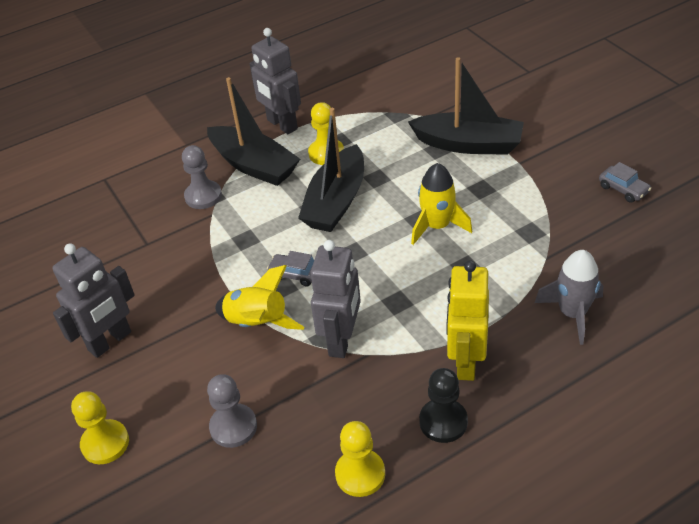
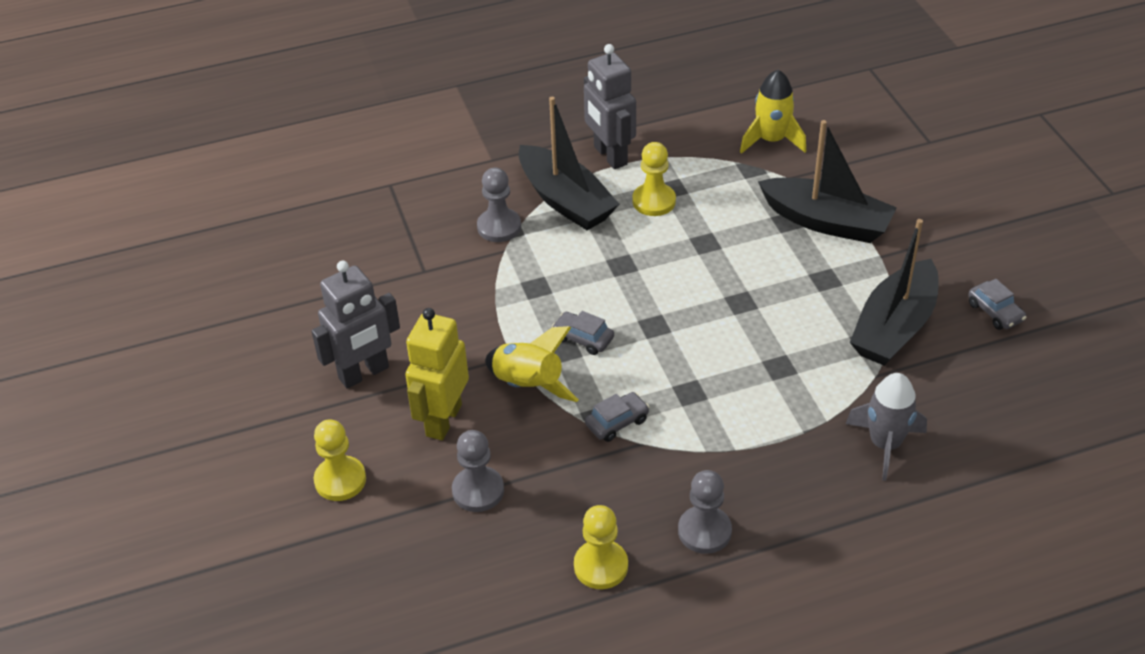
camera: 10 degrees right, 0 degrees up
(336, 201) = (651, 262): black boat -> black boat (894, 327)
(342, 340) = (617, 422): grey robot -> grey car
(437, 226) = (760, 314): yellow rocket -> yellow rocket (771, 140)
(443, 422) = (704, 531): black pawn -> grey pawn
(465, 362) = (747, 473): yellow robot -> yellow robot (443, 420)

